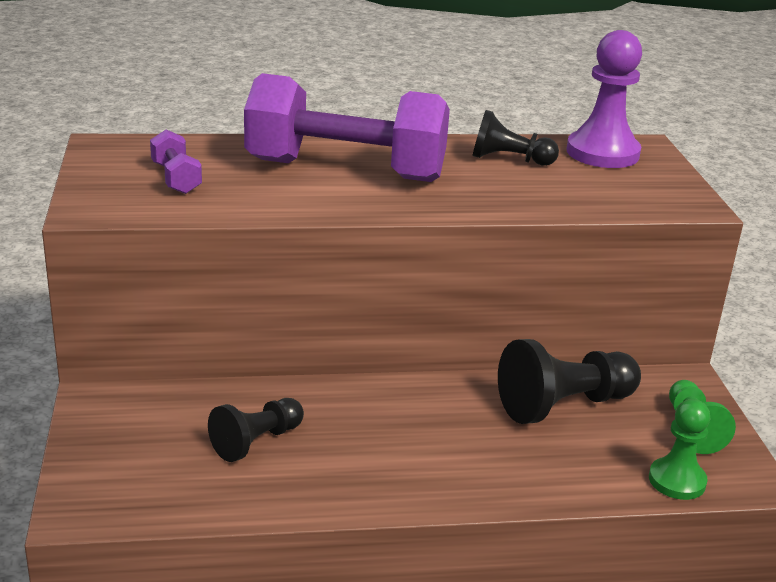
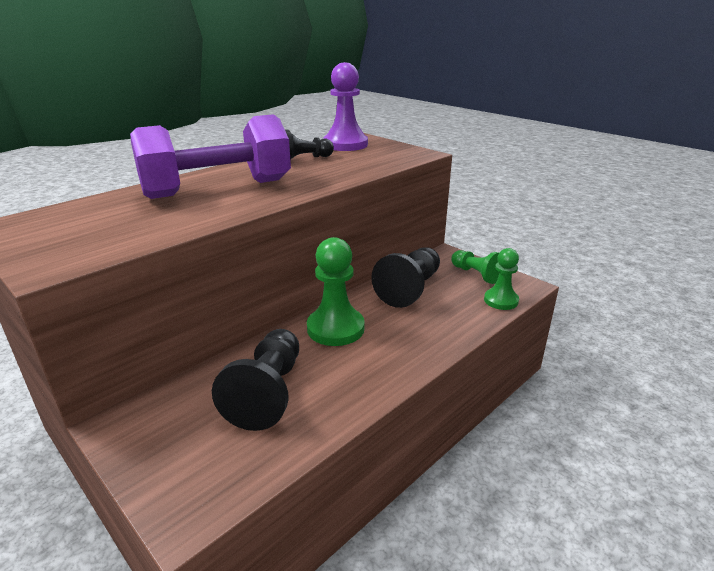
camera: 35 degrees left, 0 degrees up
(176, 179) = (98, 227): purple dumbbell -> none
(256, 442) = (268, 392): black pawn -> black pawn, size x1.57
(406, 409) = (335, 328): none -> green pawn

